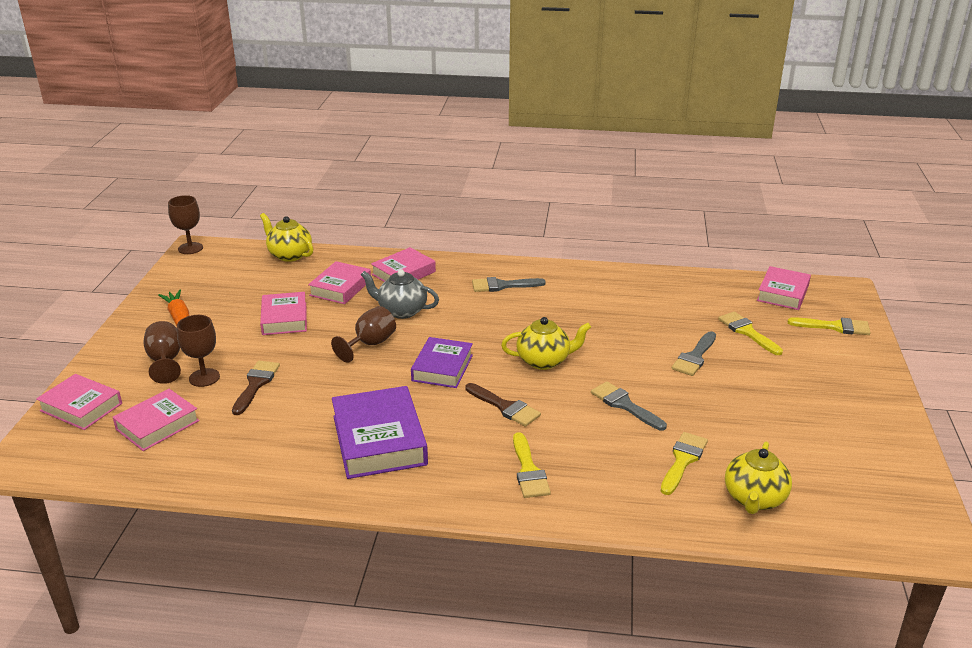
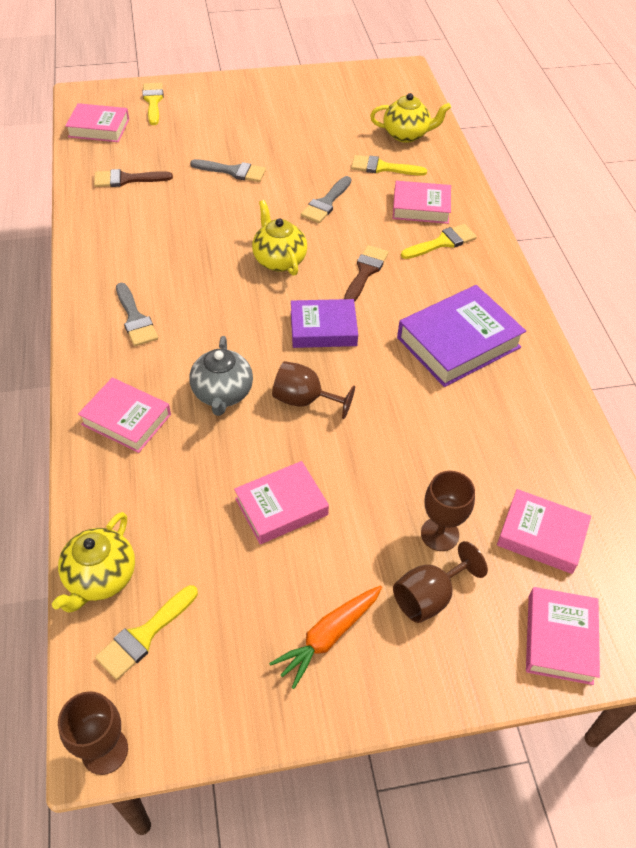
camera: 110 degrees left, 20 degrees up
(256, 384) = (426, 476): brown brush -> brown brush (127, 179)
(340, 288) = (184, 474): pink book -> pink book (421, 207)
(747, 332) = (178, 145): yellow brush -> yellow brush (144, 635)

